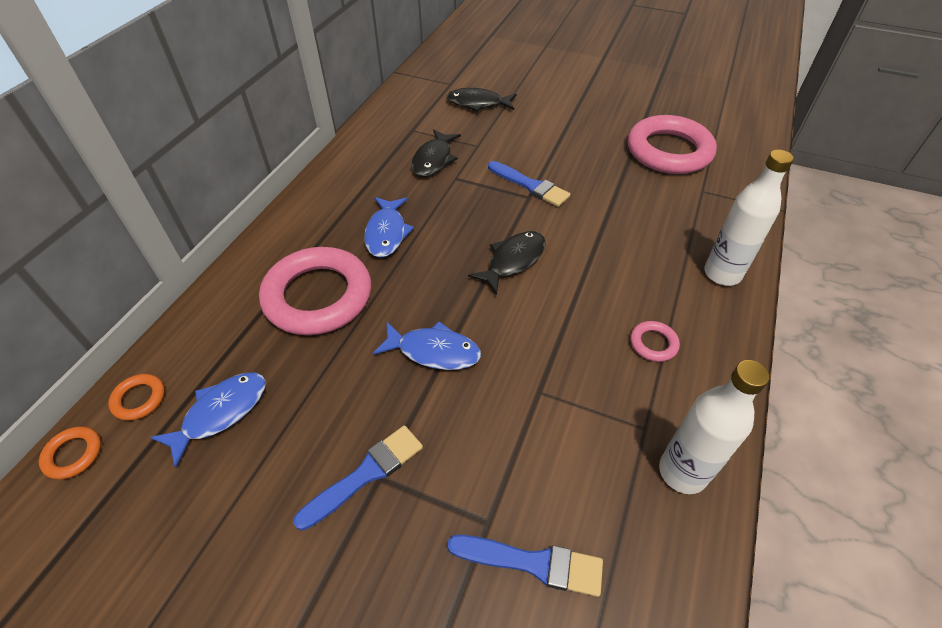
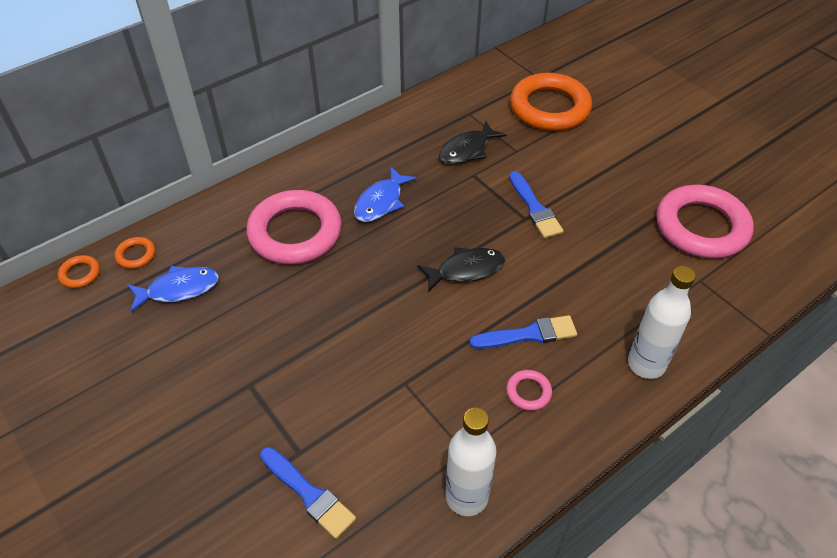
camera: 30 degrees right, 0 degrees up
(365, 475) = (241, 378): blue brush -> blue brush (528, 334)
(433, 351) = (349, 314): blue fish -> none
(478, 103) = (549, 108): black fish -> orange ring

